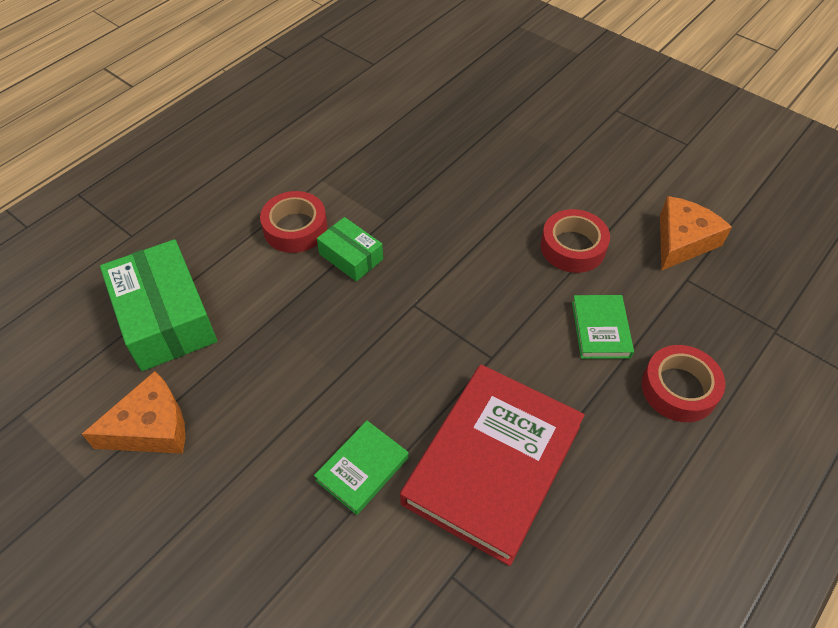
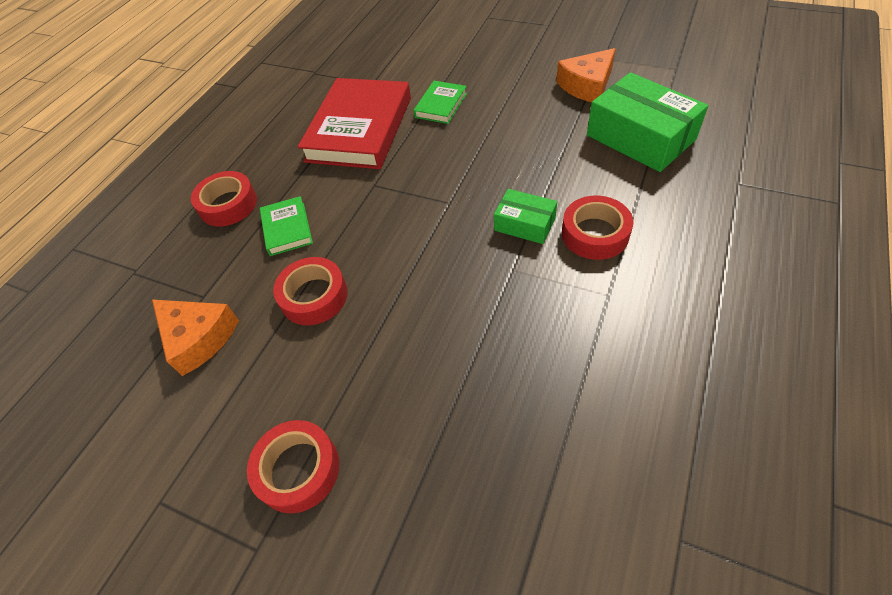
camera: 170 degrees right, 0 degrees up
(589, 137) = (298, 469): none -> red tape
(682, 241) = (198, 338): orange cheese -> orange cheese turned 75 degrees counterclockwise

